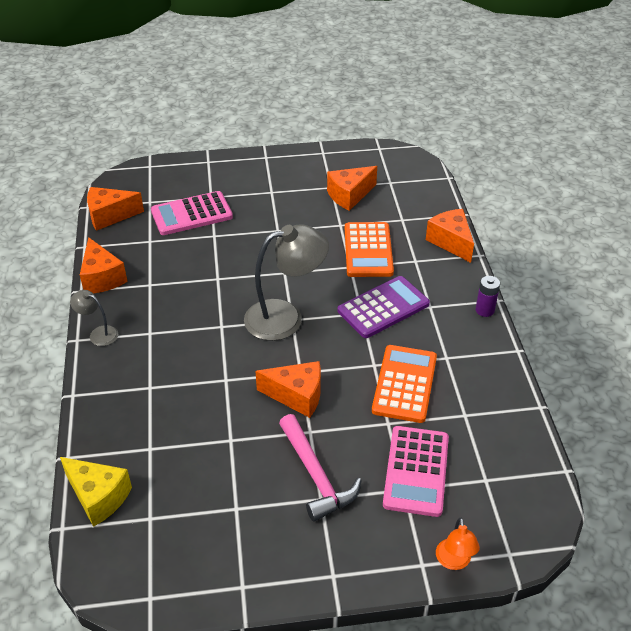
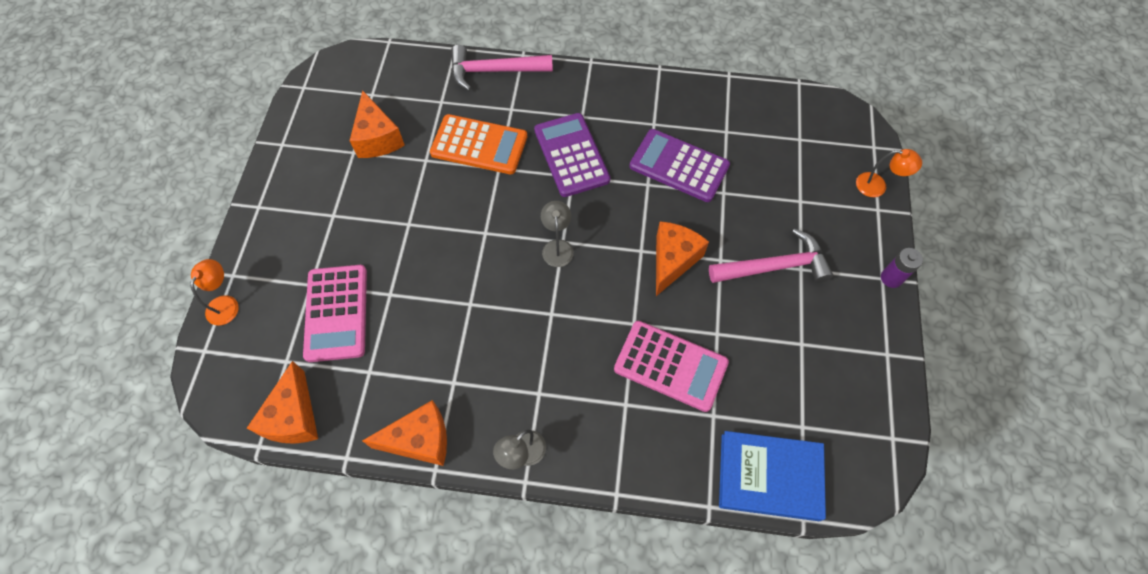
camera: 75 degrees left, 20 degrees up
(98, 497) = (769, 476): yellow cheese -> blue book
(186, 165) = (225, 303): none -> orange lamp
(285, 317) = (557, 247): grey lamp -> grey lamp, size x0.48
(405, 384) = (679, 166): orange calculator -> purple calculator
(416, 471) = (782, 186): pink calculator -> pink calculator (670, 366)
(451, 242) = (494, 71): orange cheese -> pink hammer
(484, 310) = (601, 75): purple battery -> purple battery (891, 278)

